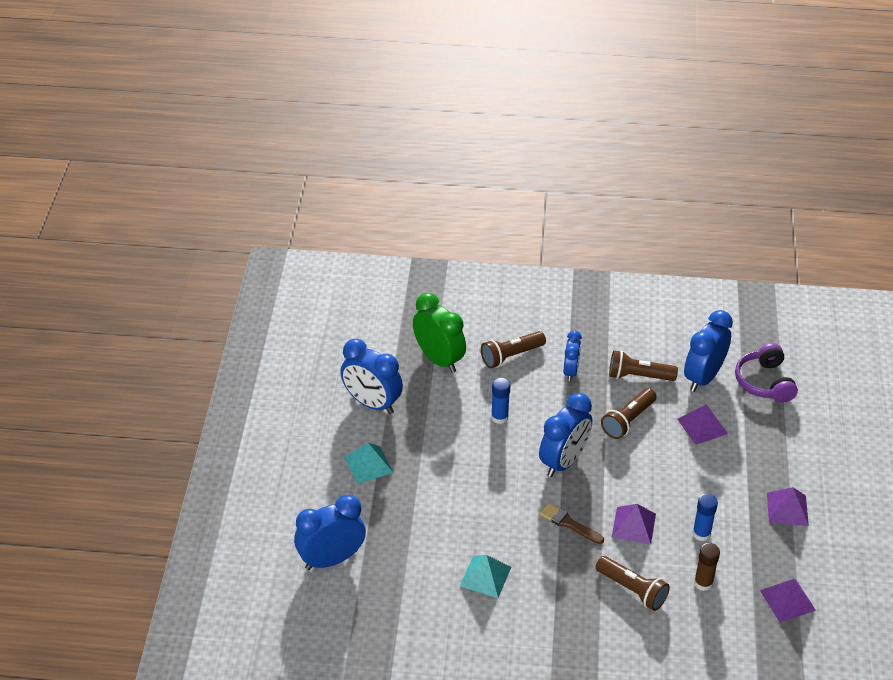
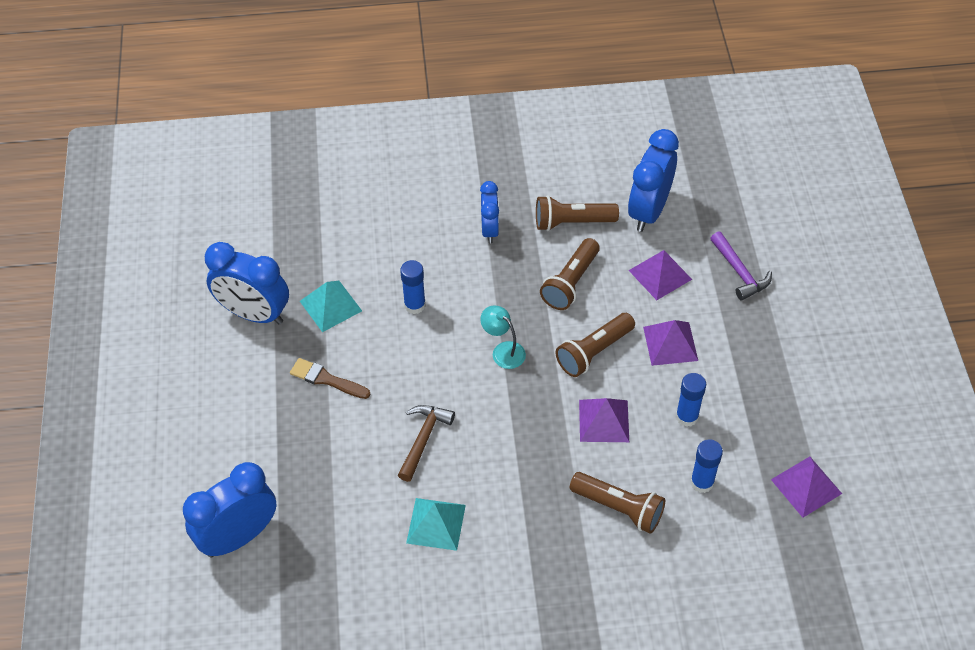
camera: 10 degrees left, 10 degrees up
(368, 464) = (264, 397): turquoise pyramid -> turquoise pyramid (330, 306)
(439, 359) = (327, 241): green clock -> none
(487, 514) = (423, 439): none -> brown hammer
(511, 356) = (414, 222): brown flashlight -> brown flashlight (593, 352)
(563, 461) = (503, 351): blue clock -> turquoise lamp
(569, 523) = (525, 433): brown brush -> brown brush (326, 379)
(703, 583) = (702, 482): brown glue stick -> blue glue stick
(764, 382) = (721, 205): purple headphones -> none
(768, 435) = (739, 272): none -> purple hammer
(787, 509) = (781, 365): purple pyramid -> purple pyramid (670, 343)

